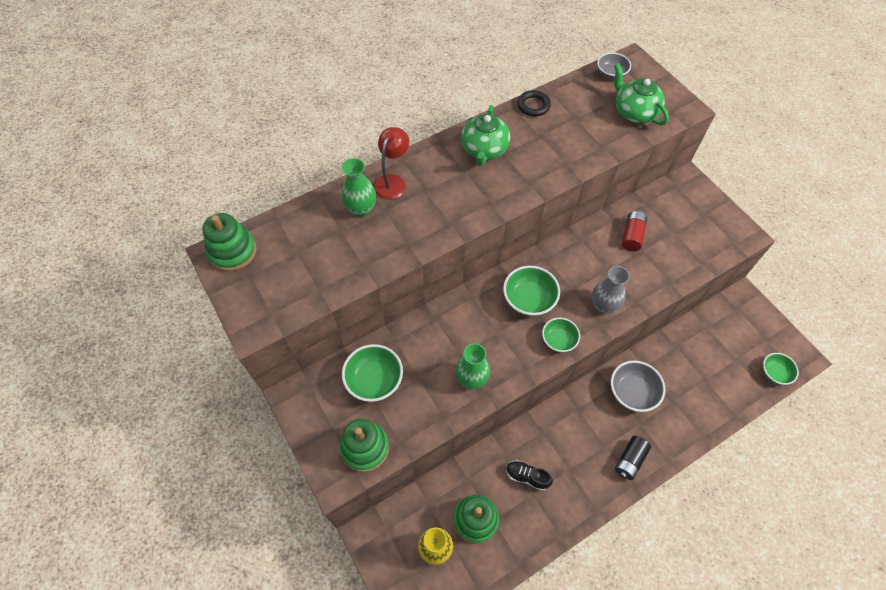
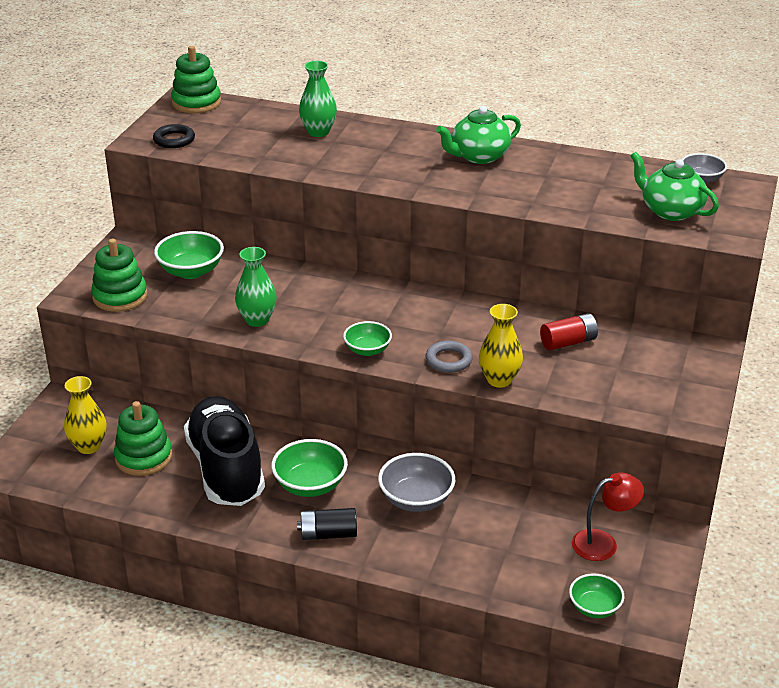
camera: 50 degrees right, 25 degrees down
(392, 181) = (370, 132): red lamp -> red lamp (603, 543)
(527, 476) = (226, 469): black shoe -> black shoe, size x2.49
(529, 300) = (391, 313): green bowl -> green bowl (310, 485)
(533, 105) = (579, 157): black ring -> black ring (174, 140)
(603, 306) = (448, 360): grey vase -> grey ring
(634, 112) = (670, 211): green teapot -> green teapot turned 60 degrees counterclockwise
(643, 295) = (499, 380): none -> yellow vase

